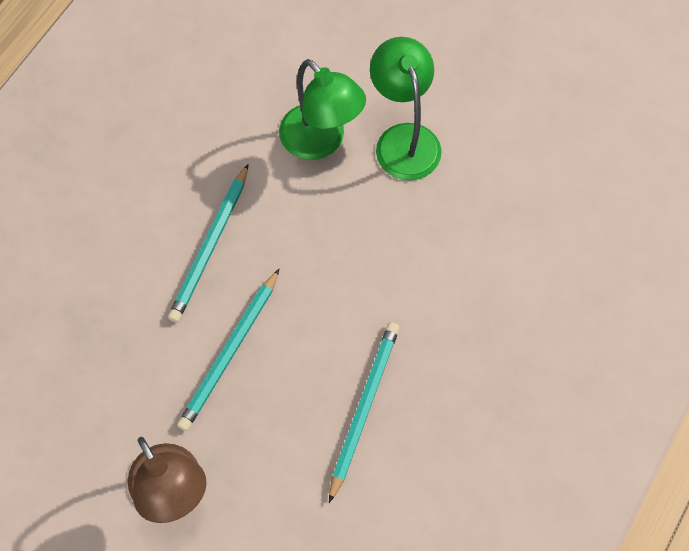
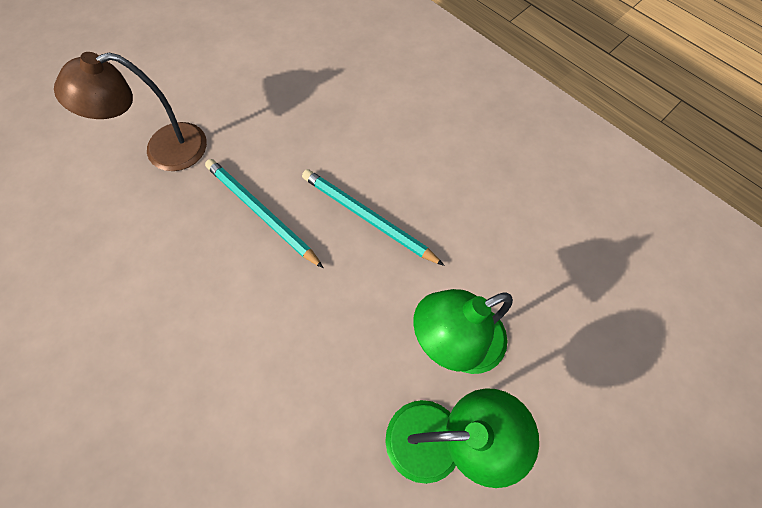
camera: 105 degrees right, 0 degrees up
(363, 408) = (162, 311): turquoise pencil -> none

